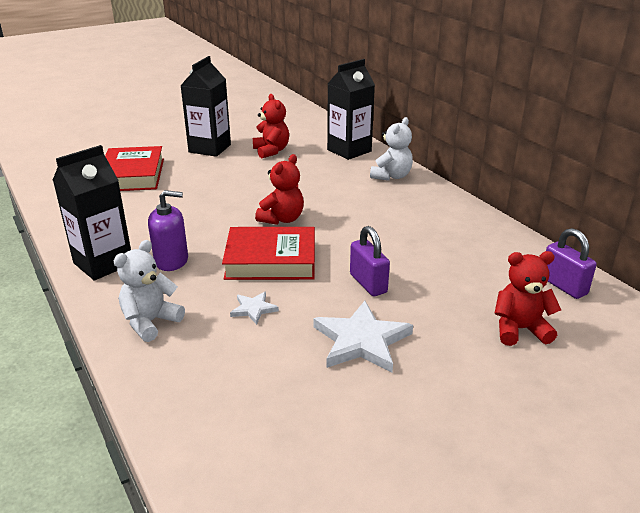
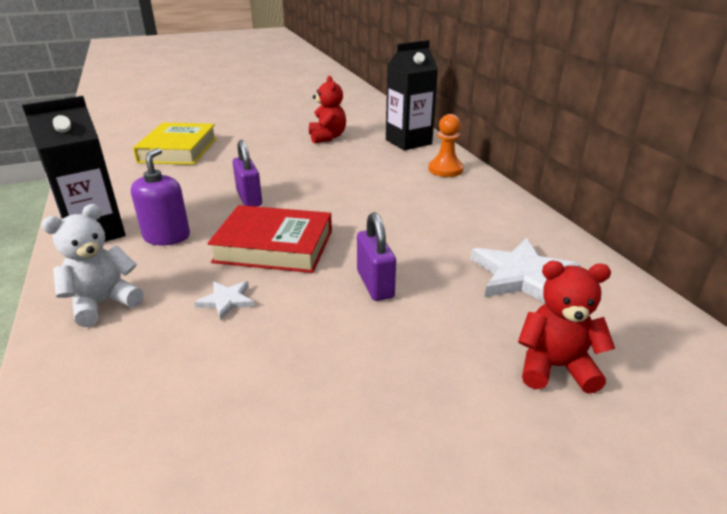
camera: 10 degrees right, 0 degrees up
(132, 175) = (178, 150): red book -> yellow book
(171, 261) = (167, 237): purple soap dispenser -> purple soap dispenser turned 90 degrees counterclockwise
(210, 148) = (267, 131): black carton -> none
(282, 219) = (307, 204): red teddy bear -> none
(361, 340) = (338, 357): white star -> white star (522, 276)
(391, 176) = (445, 169): white teddy bear -> orange pawn
(563, 286) = (627, 314): purple padlock -> purple padlock (249, 198)

